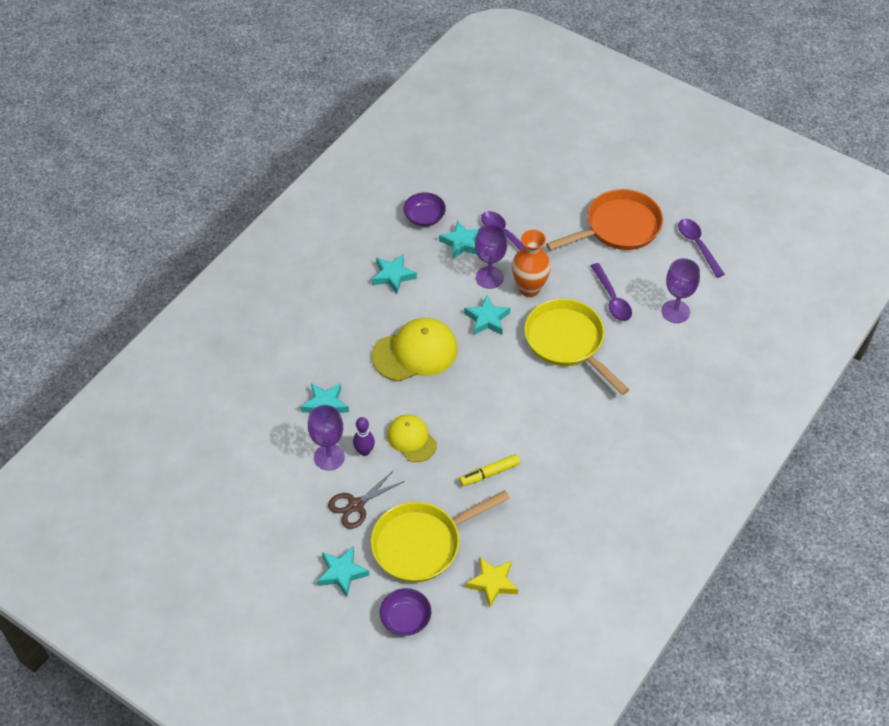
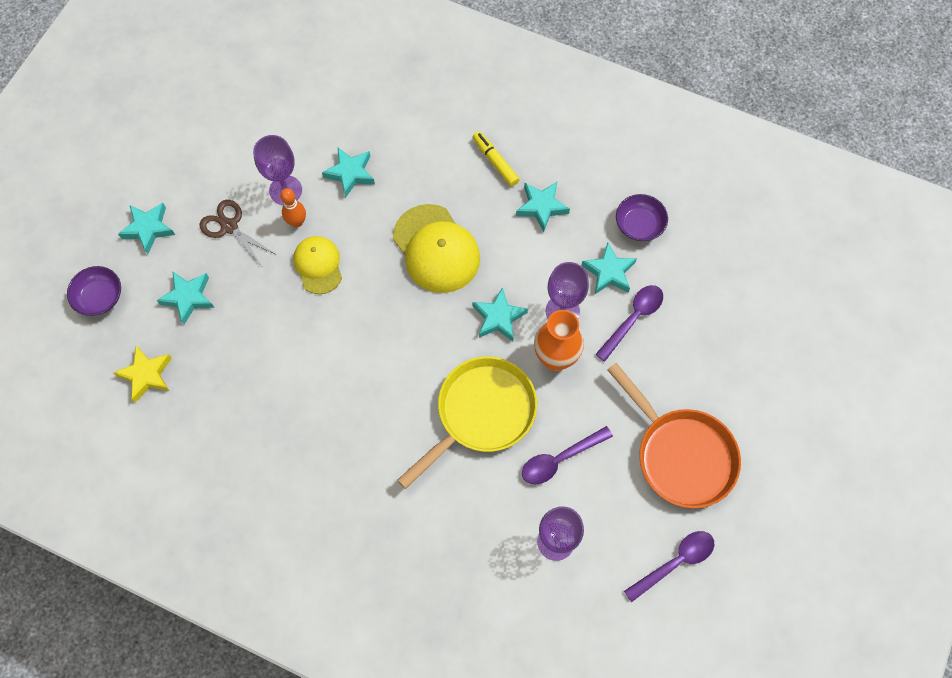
camera: 80 degrees right, 15 degrees up
(364, 451) = (297, 222): purple bowling pin -> orange bowling pin
(411, 439) = (318, 265): yellow cap -> yellow cap turned 60 degrees counterclockwise
(422, 544) = (188, 297): yellow pan -> turquoise star
(489, 473) = (283, 352): yellow marker -> yellow marker (495, 162)

